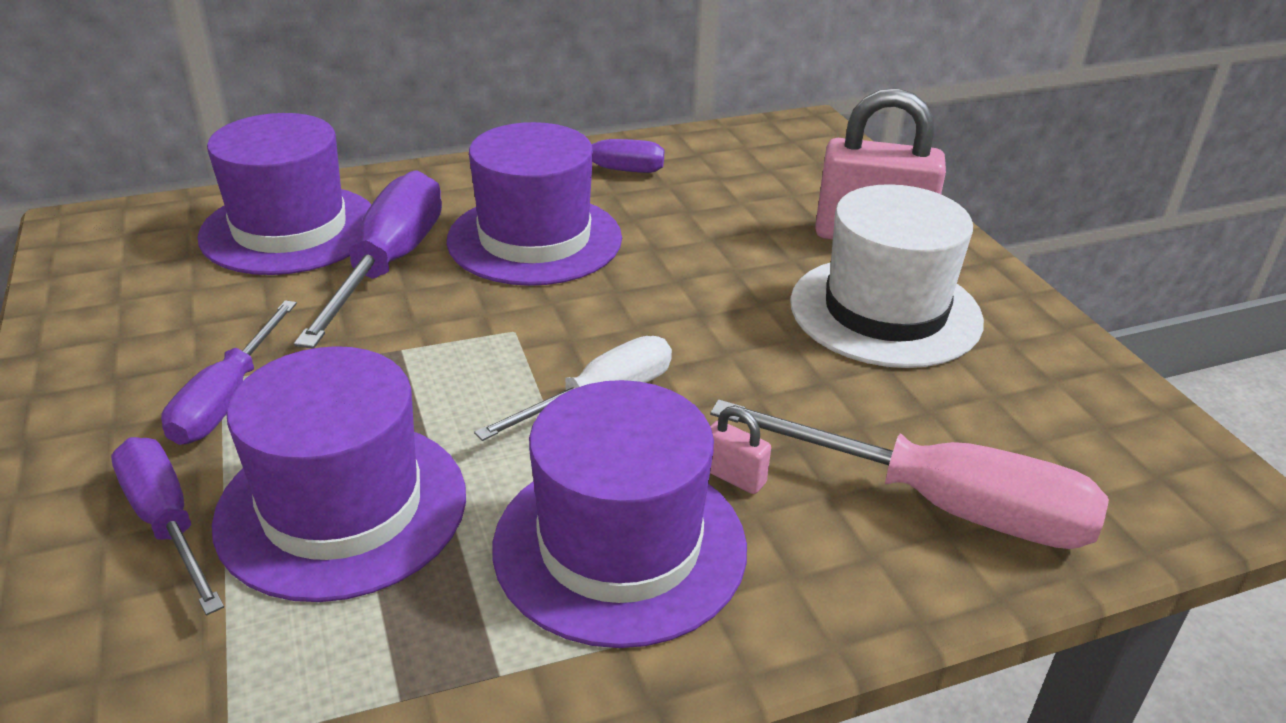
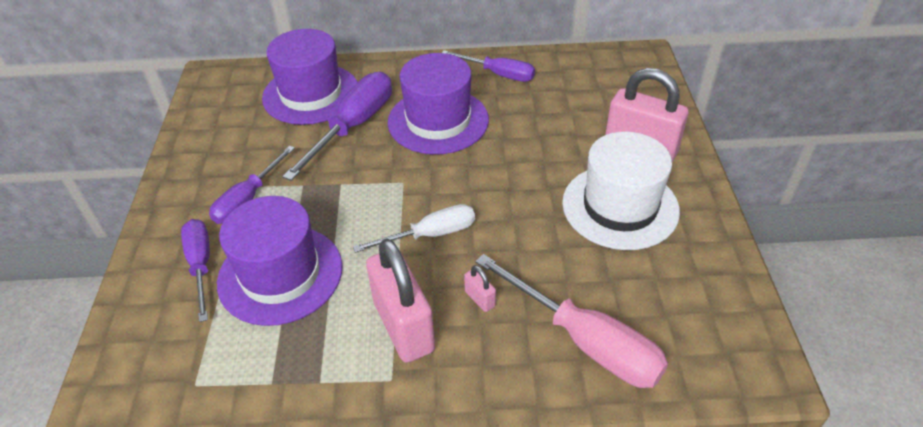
camera: 20 degrees right, 10 degrees up
(620, 545) = (403, 326): purple hat -> pink padlock

